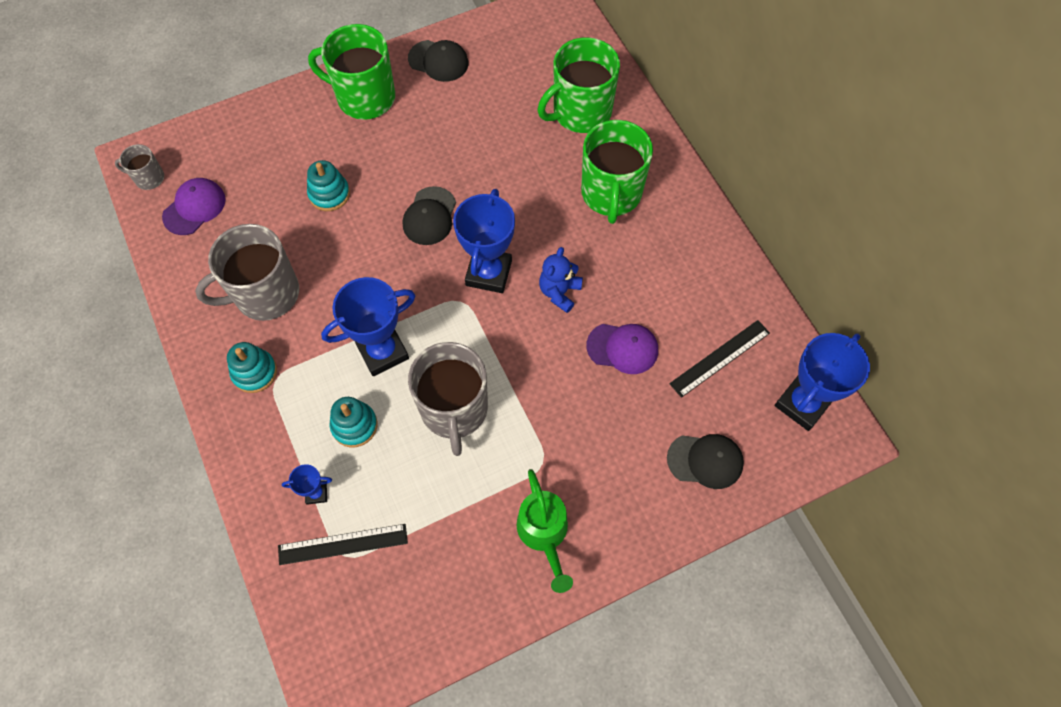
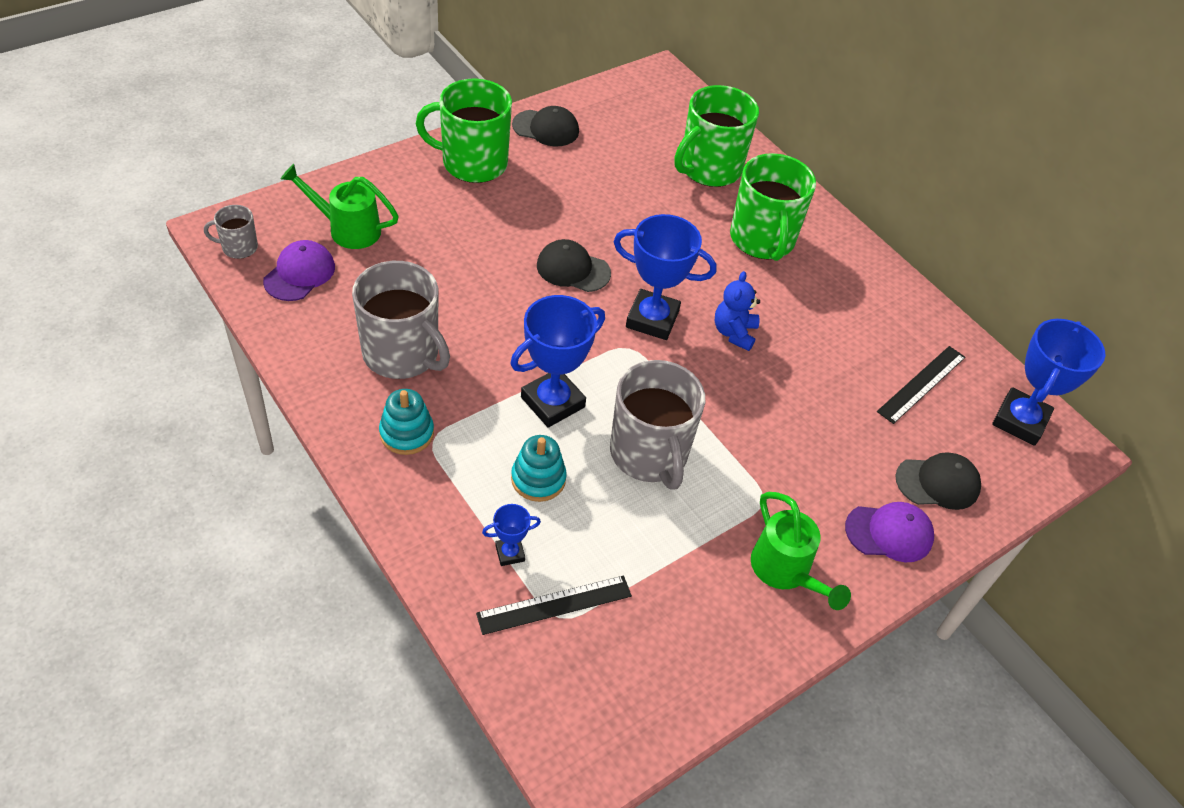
camera: 15 degrees left, 15 degrees down
(242, 163) = (347, 229): none -> green watering can
(265, 294) = (402, 354): grey mug -> grey mug turned 105 degrees counterclockwise
(329, 194) = (454, 253): turquoise stacking toy -> none
(429, 216) = (573, 269): black cap -> black cap turned 105 degrees clockwise
(488, 273) = (652, 319): blue trophy -> blue trophy turned 75 degrees counterclockwise
(622, 348) = (817, 381): purple cap -> purple cap (889, 533)

